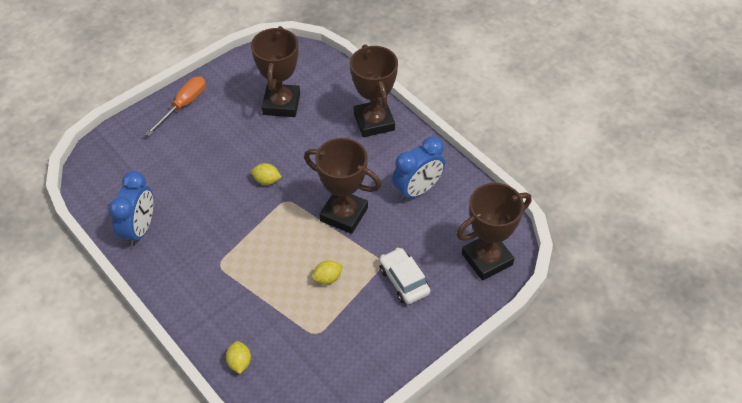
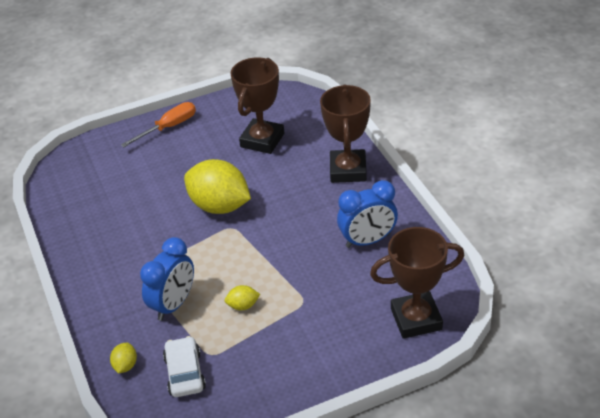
camera: 20 degrees right, 10 degrees down
(139, 229) = (82, 228): blue clock -> blue clock (173, 304)
(266, 180) = (219, 206): yellow lemon -> yellow lemon, size x2.36
(344, 214) = (283, 250): brown trophy -> none
(404, 281) = (320, 323): white car -> white car (185, 373)

